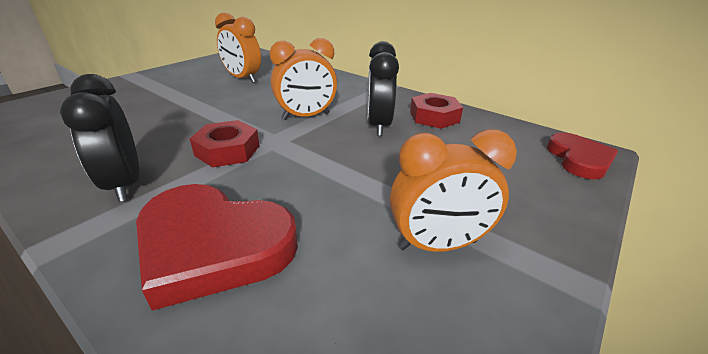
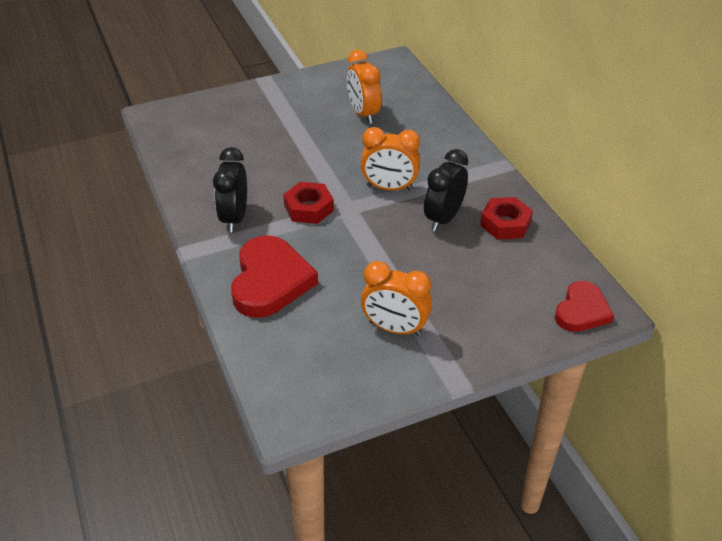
camera: 30 degrees right, 10 degrees up
(213, 246) = (270, 281): red heart -> red heart turned 135 degrees counterclockwise

